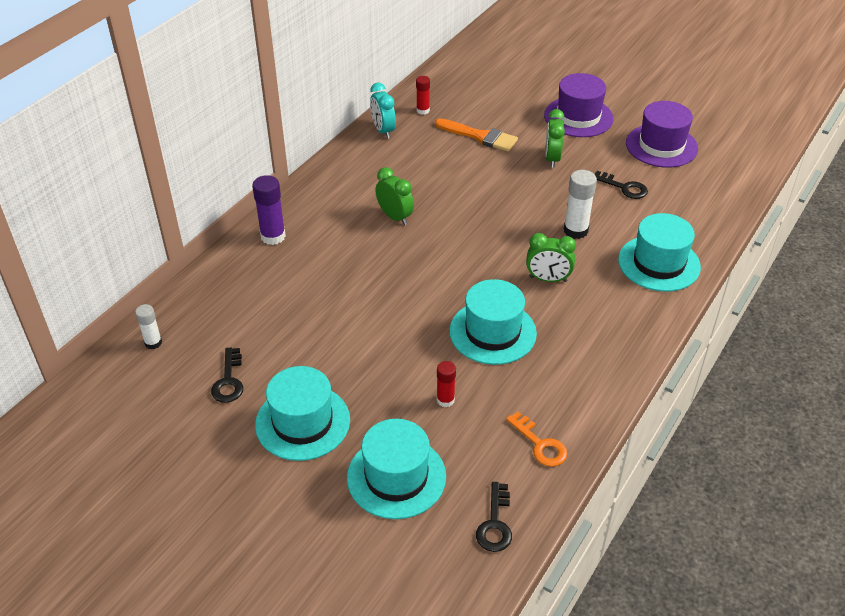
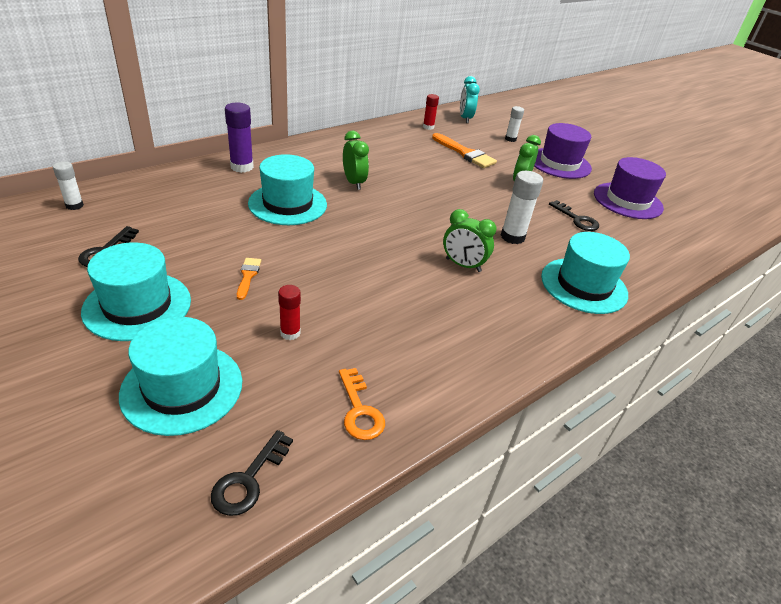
camera: 15 degrees right, 5 degrees down
(372, 359) = (248, 276): none -> orange brush
(383, 131) = (387, 130): turquoise clock -> turquoise clock (465, 118)
(492, 332) = (380, 290): turquoise hat -> turquoise hat (287, 204)
(515, 98) = (510, 139): none -> white glue stick

